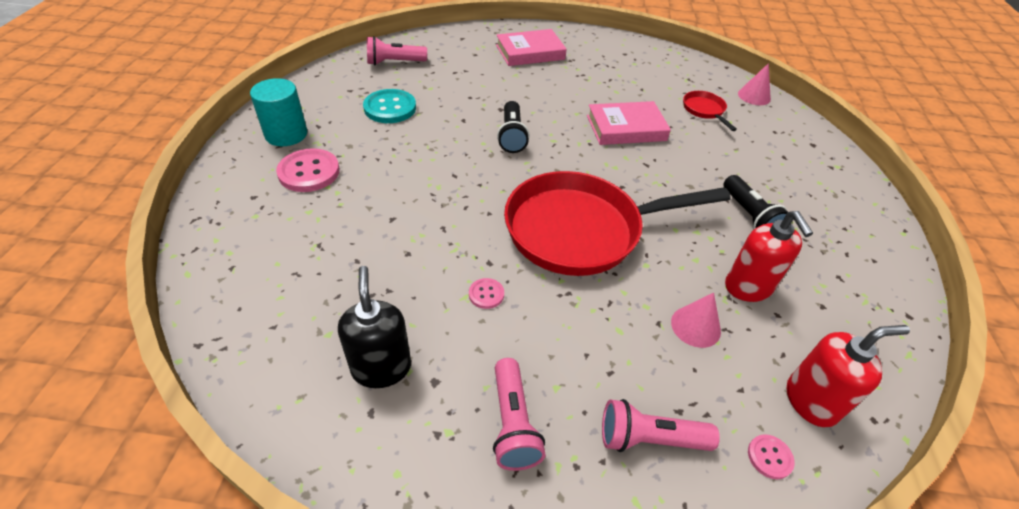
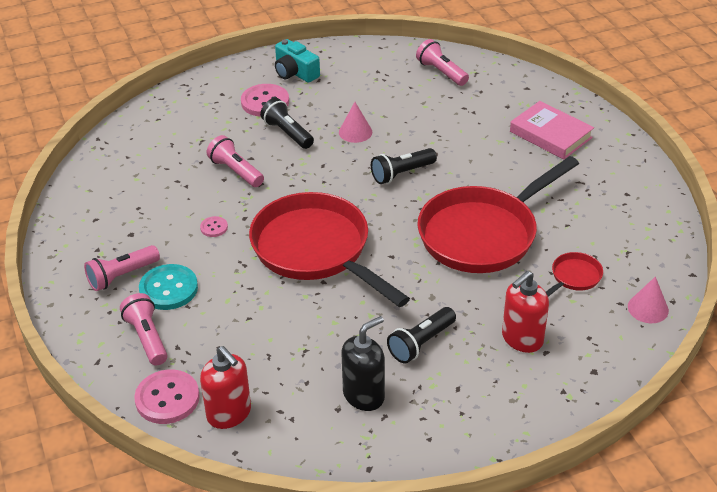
camera: 65 degrees right, 5 degrees down
(286, 134) = (295, 72): turquoise cylinder -> turquoise camera
(379, 177) = (287, 133): none -> black flashlight
(381, 368) = (126, 209): black soap dispenser -> black soap dispenser (364, 395)
(390, 108) = (374, 100): turquoise button -> turquoise button (168, 289)
(404, 238) = (236, 171): none -> pink flashlight
(626, 128) = (483, 234): pink book -> red pan
(695, 326) = (259, 338): pink cone -> pink cone (355, 132)
(748, 287) = (324, 359): red soap dispenser -> red soap dispenser (522, 339)
(769, 457) = (167, 398): pink button -> pink button, size x2.00

